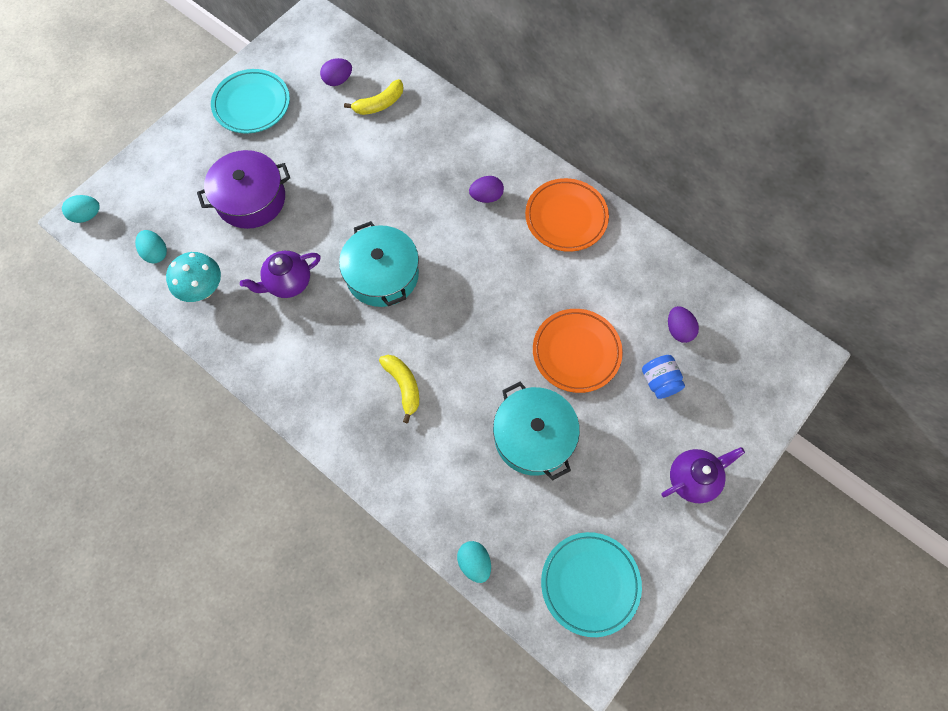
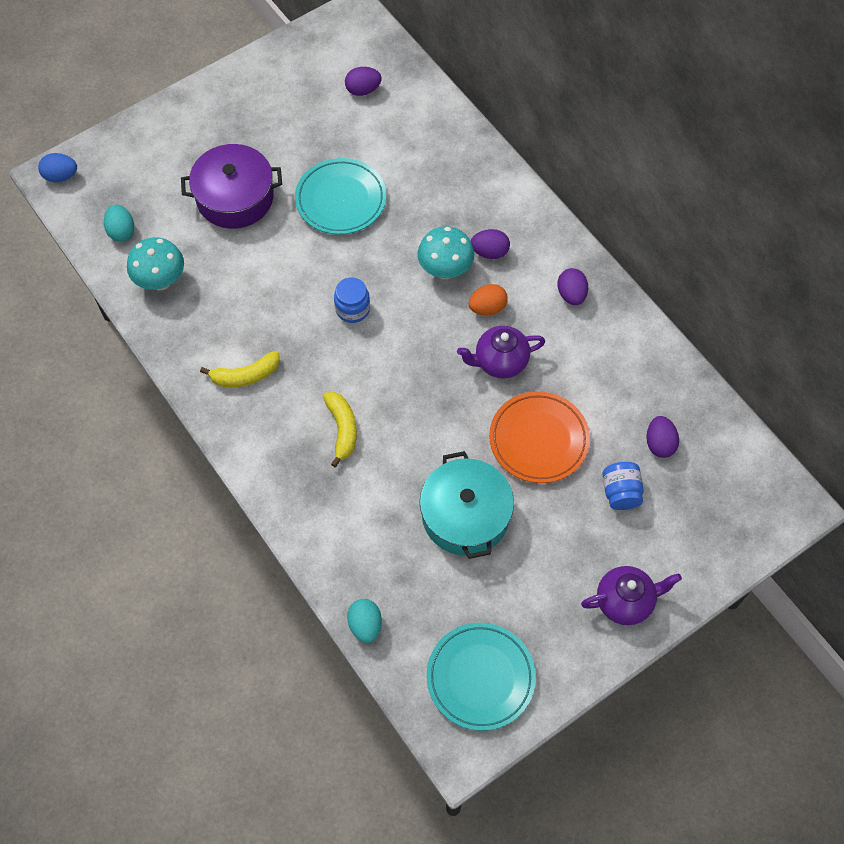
camera: 15 degrees right, 5 degrees down
(87, 215) = (61, 176): turquoise egg -> blue egg
(252, 104) = (263, 96): turquoise plate -> turquoise plate (341, 200)
(288, 283) = (250, 294): purple teapot -> purple teapot (500, 362)
(379, 104) = (401, 126): yellow banana -> yellow banana (245, 375)
(382, 275) = (352, 309): turquoise pot -> blue jar
(453, 221) = (445, 270): none -> turquoise mushroom
(498, 246) = (487, 308): none -> orange egg
(566, 217) = (571, 294): orange plate -> purple egg

